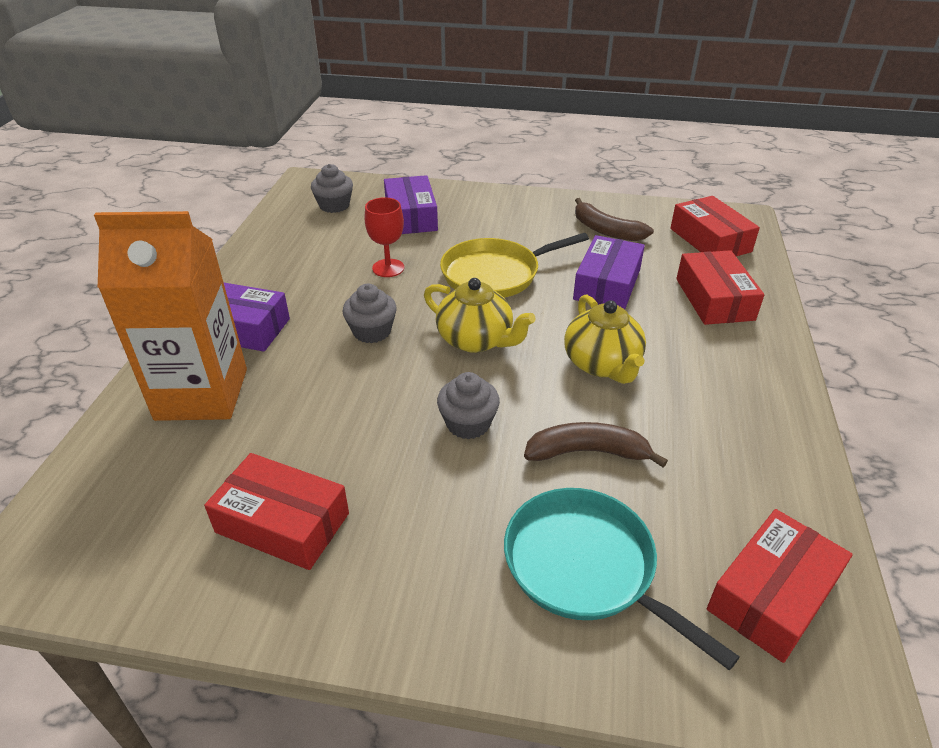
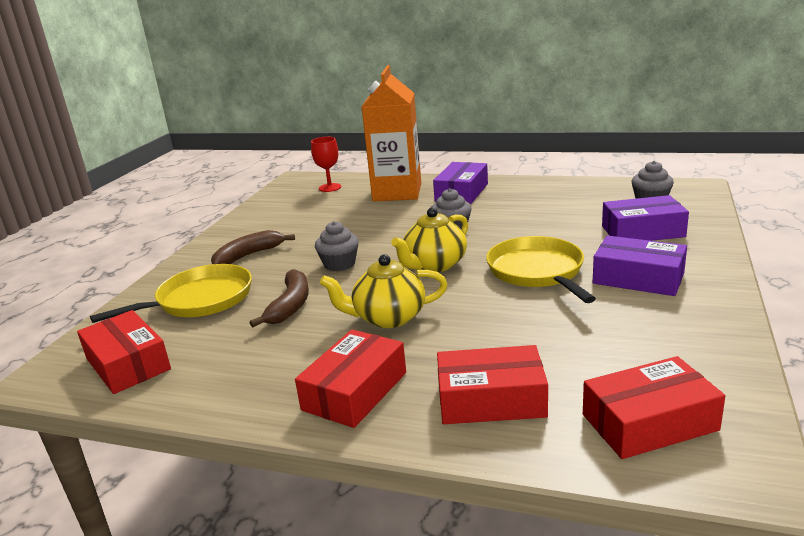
camera: 100 degrees right, 15 degrees down
(282, 523) = (287, 221): red box -> red box (355, 391)
(388, 268) = (543, 228): red goblet -> red goblet (330, 187)
(585, 566) = (200, 300): turquoise pan -> yellow pan
(606, 230) = (650, 337): brown banana -> brown banana (248, 256)
(607, 284) = (522, 329): purple box -> purple box (638, 278)

